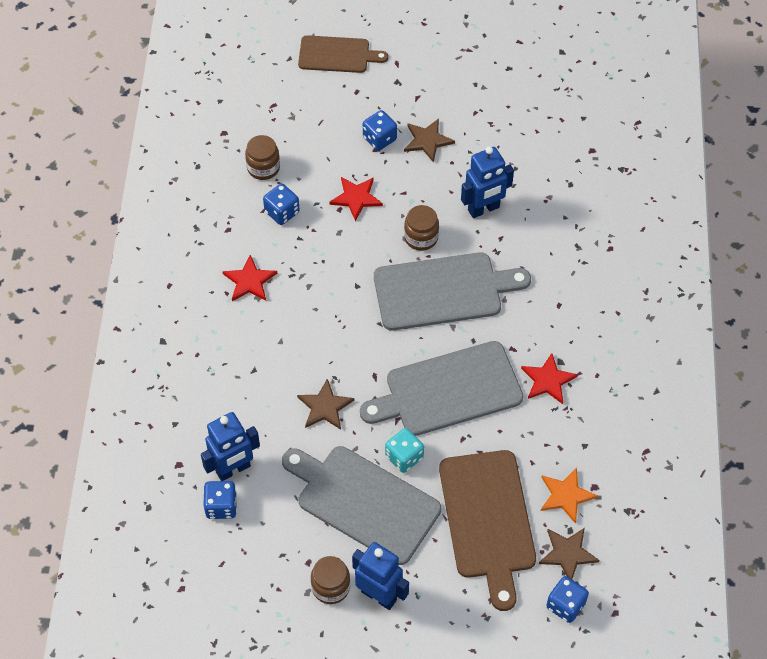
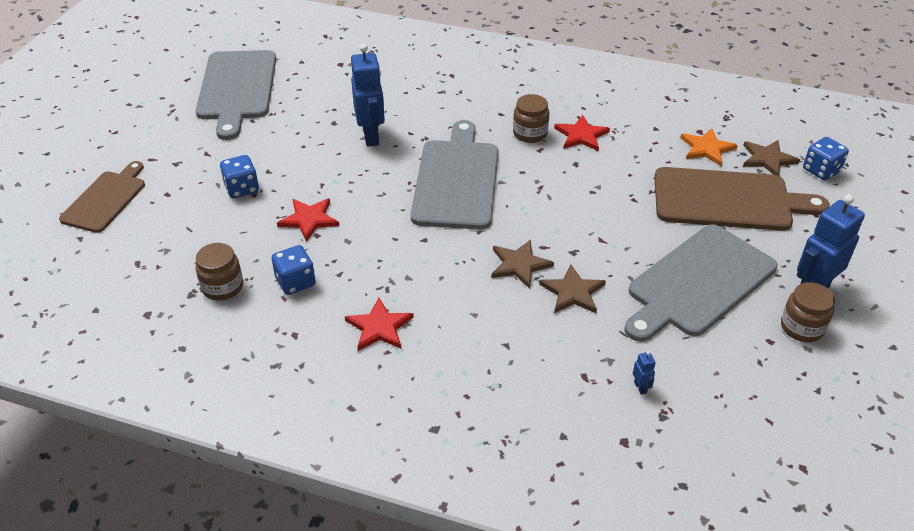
camera: 75 degrees left, 15 degrees down
(221, 506) = (690, 408): blue dice -> none
(233, 469) = (640, 387): blue robot -> blue robot, size x0.40
(404, 457) = (648, 243): turquoise dice -> none
(421, 237) = (384, 183): brown jar -> brown jar (530, 133)
(427, 141) = (266, 156): brown star -> brown star (519, 265)
(448, 390) = (575, 198): grey cutting board -> grey cutting board (236, 89)

